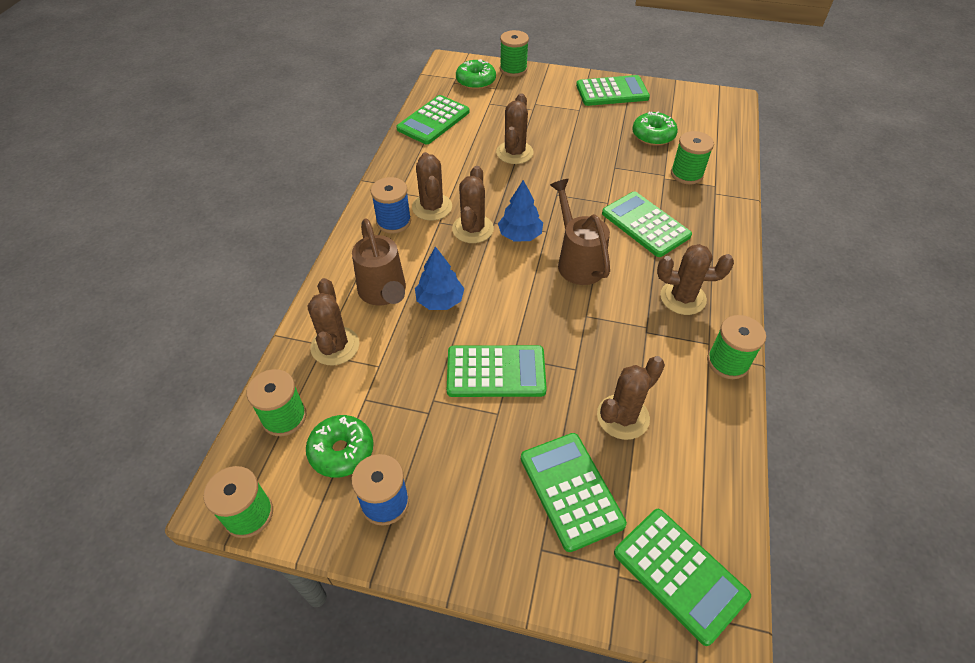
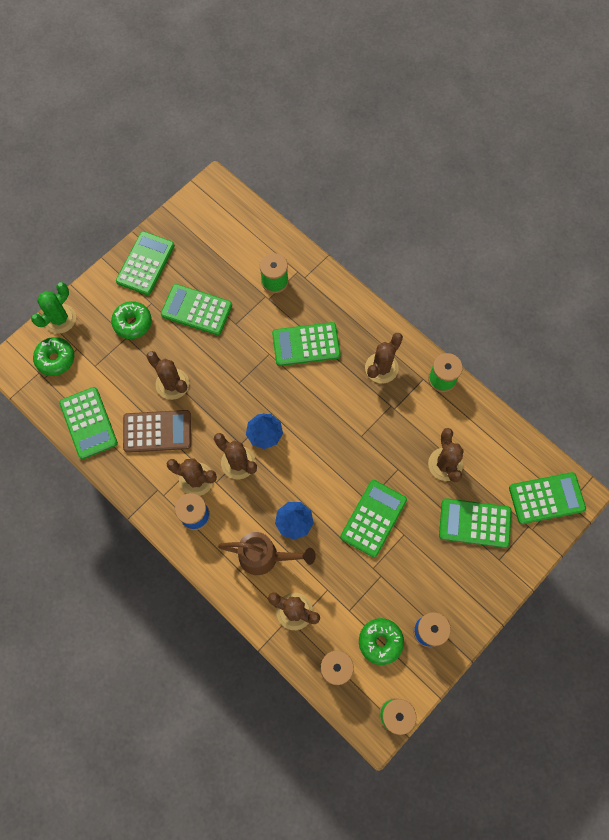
camera: 60 degrees left, 20 degrees up
(459, 163) = (157, 431): none -> brown calculator
(513, 69) = (60, 319): green spool -> green cactus
(577, 261) = (312, 411): brown watering can -> none
(601, 137) = (196, 310): none -> green calculator
(653, 135) = (218, 272): green donut -> green donut (132, 323)

